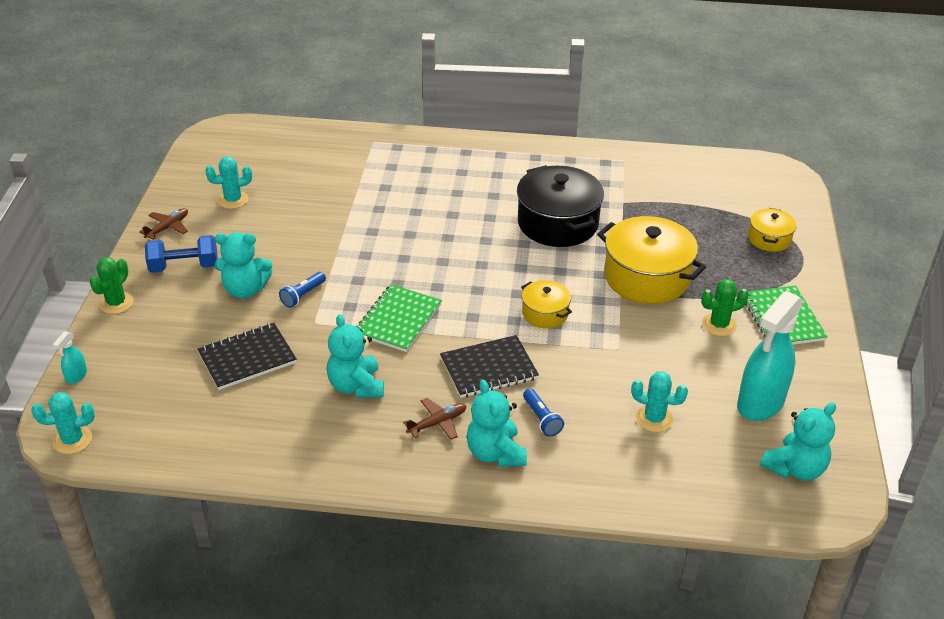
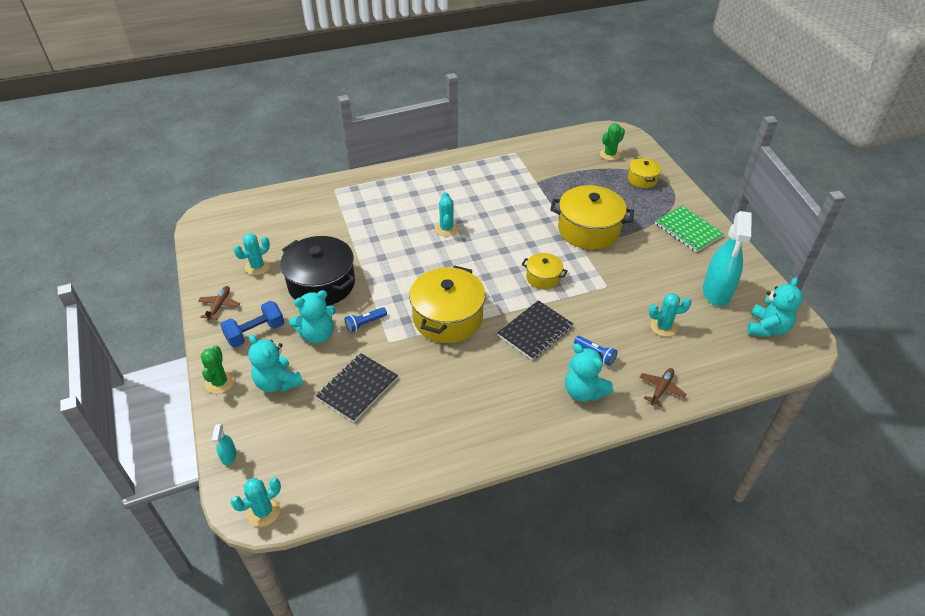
camera: 25 degrees left, 5 degrees up
(303, 295) = (365, 324): blue flashlight -> blue flashlight turned 45 degrees clockwise
(356, 386) = (454, 379): turquoise teddy bear -> turquoise teddy bear (278, 383)
(398, 320) = (447, 318): green notebook -> yellow pot
(437, 423) = (530, 385): brown plane -> brown plane (661, 389)
(470, 223) = (446, 229): none -> turquoise cactus
(558, 223) = (505, 210): black pot -> black pot (321, 284)
(719, 325) = (655, 247): green cactus -> green cactus (610, 154)

